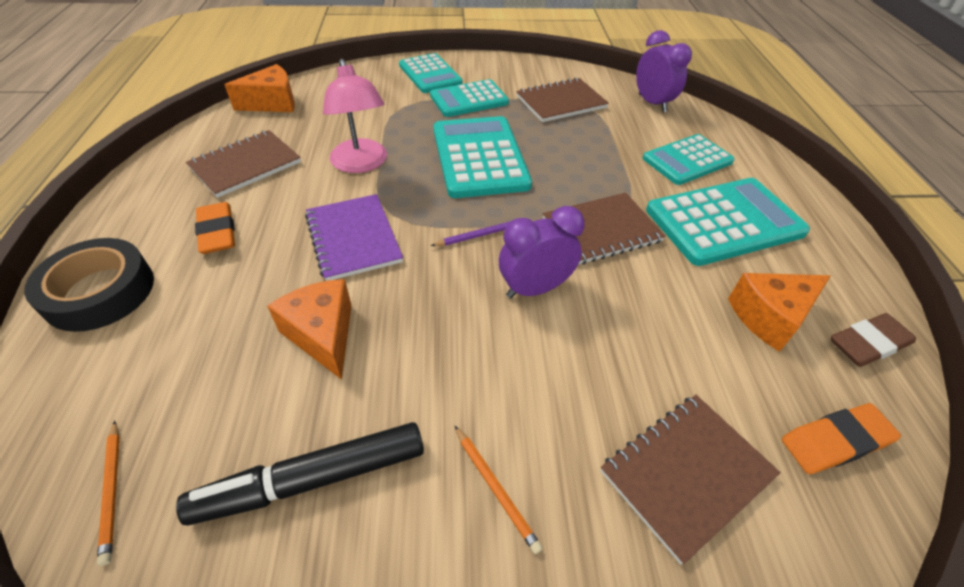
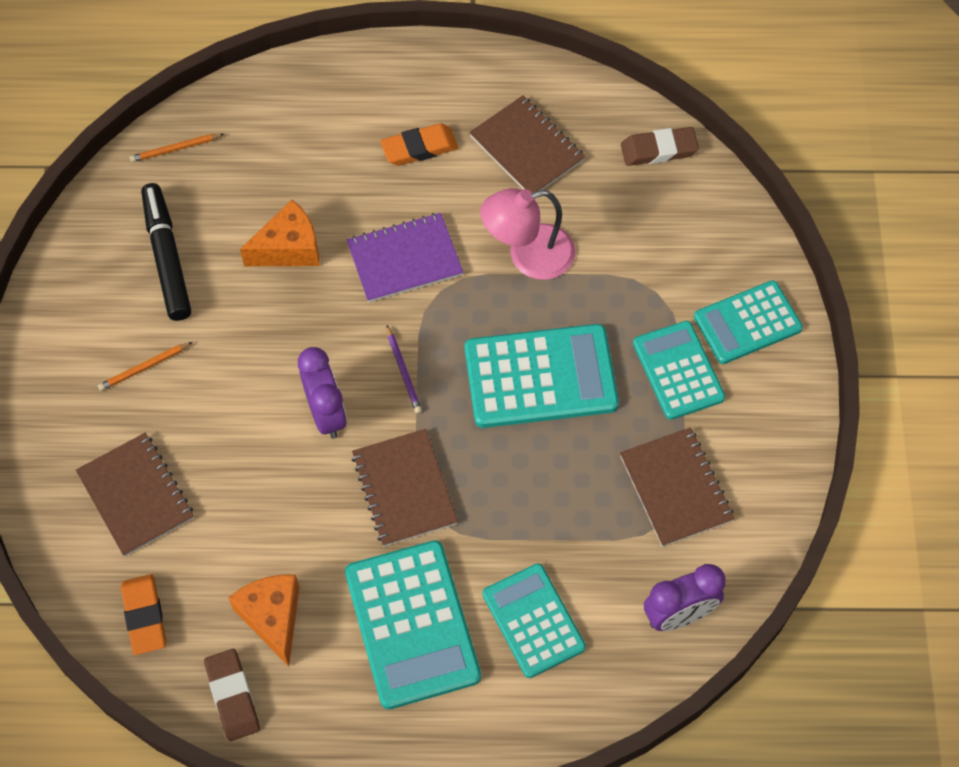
camera: 95 degrees right, 15 degrees up
(100, 292) = (349, 84): black tape -> none
(273, 103) = (658, 150): orange cheese -> brown eraser

